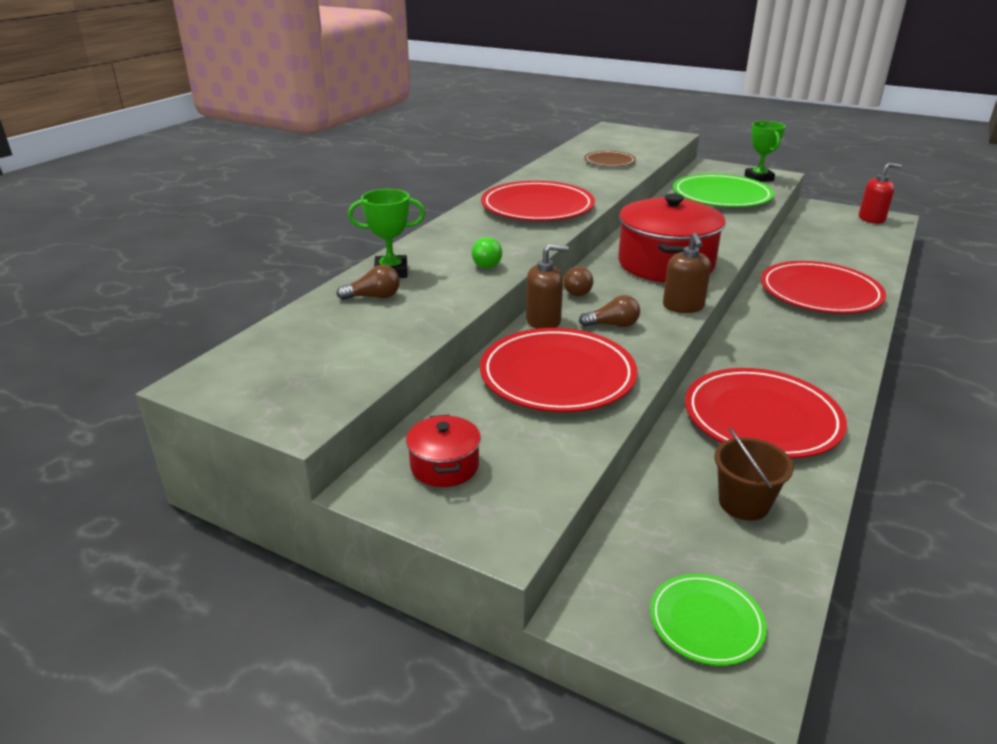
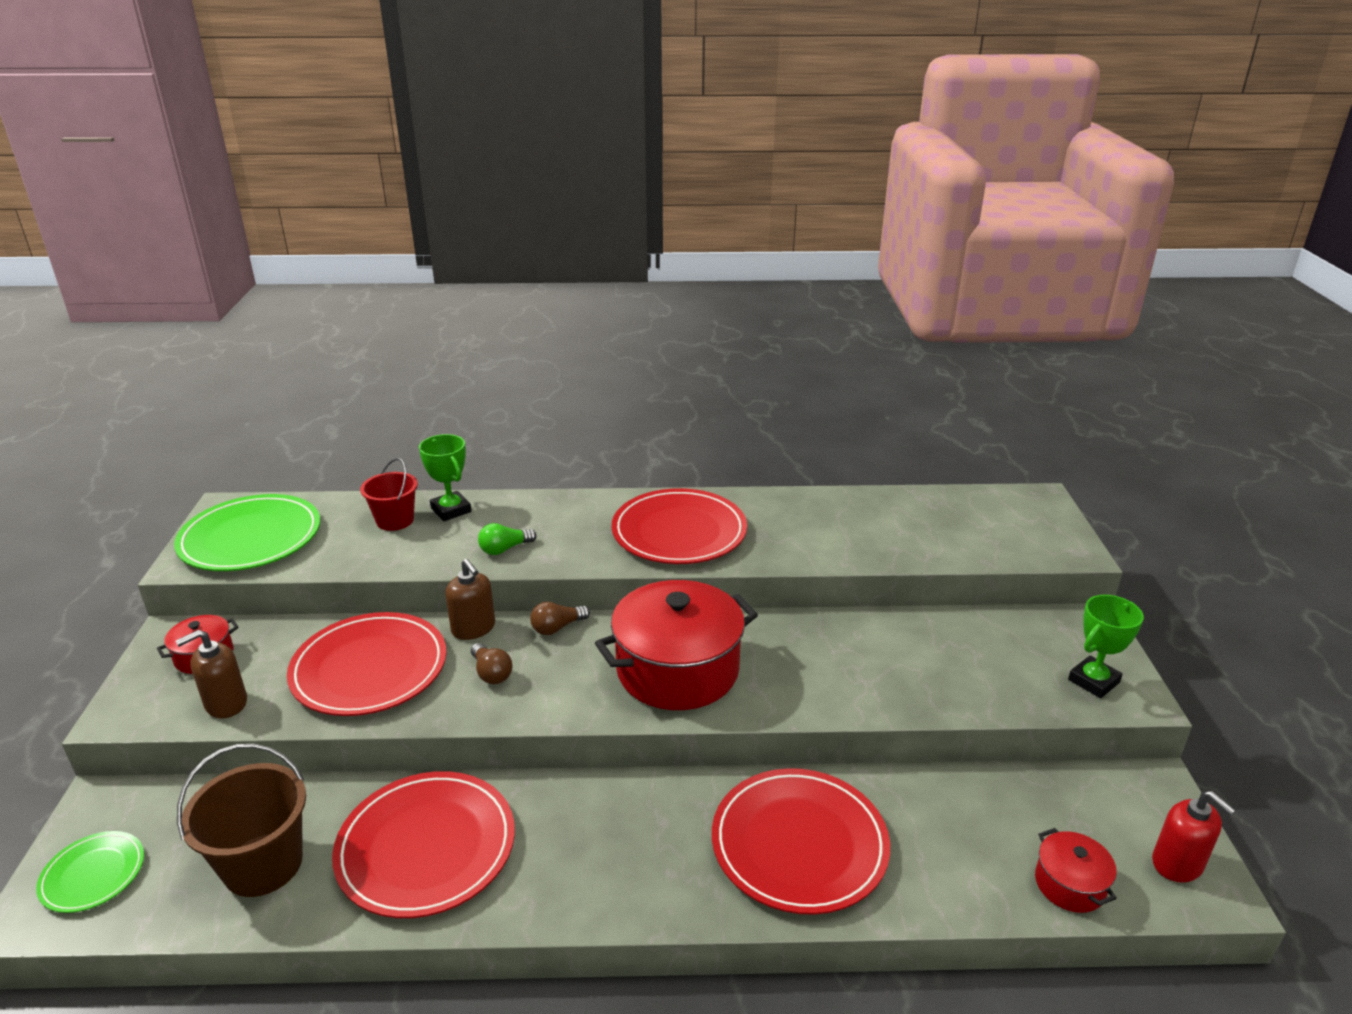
camera: 60 degrees right, 0 degrees up
(373, 297) = (395, 520): brown light bulb -> red bucket
(609, 161) = (891, 533): brown plate -> none
(683, 306) = (569, 710): brown soap dispenser -> brown soap dispenser (226, 703)
(721, 196) = (967, 662): green plate -> green plate (250, 538)
(744, 503) = (263, 864): brown bucket -> brown bucket, size x1.52
(877, 242) = (1070, 884): none -> red pot

